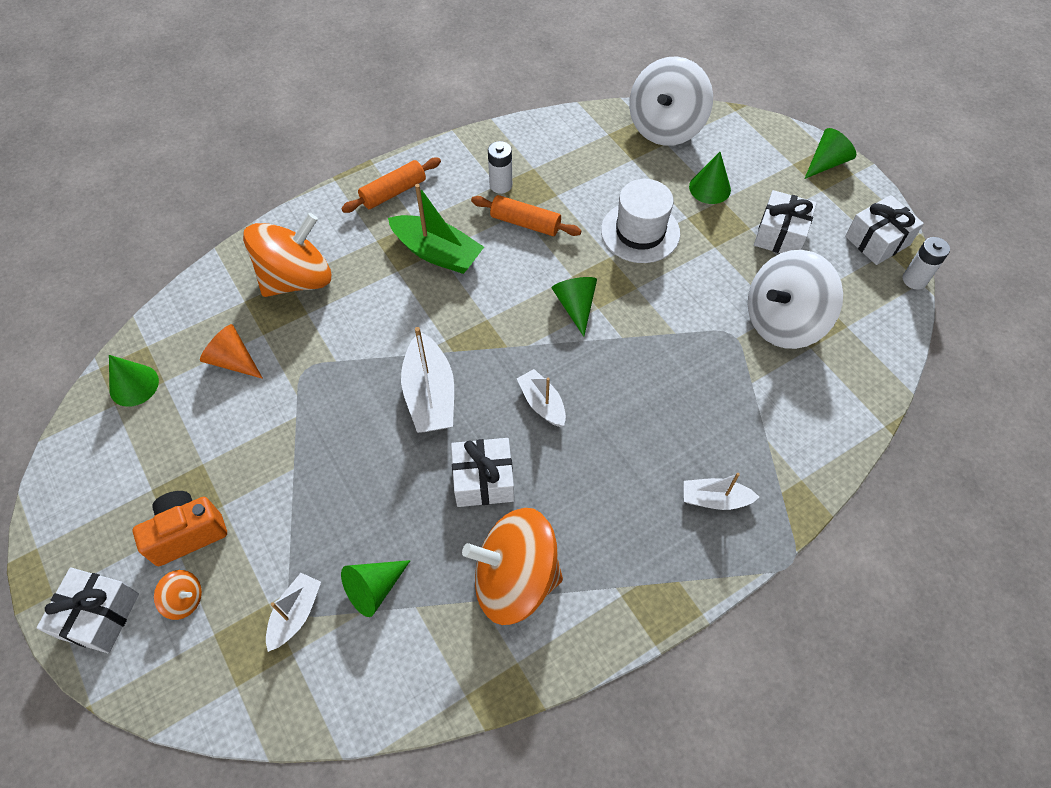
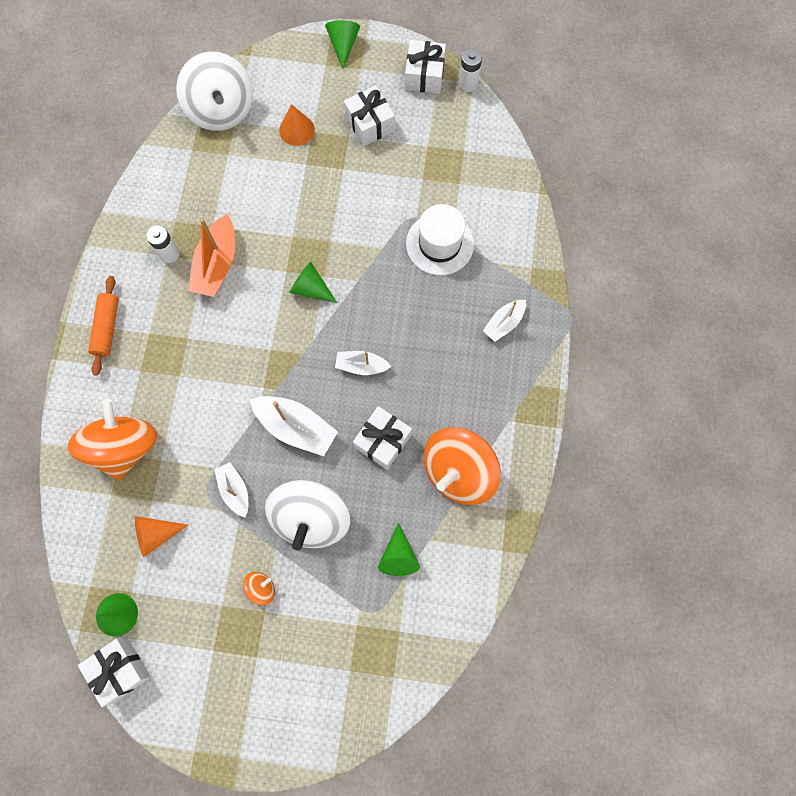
camera: 50 degrees left, 15 degrees up
(99, 616) = (279, 735): white gift -> white gift (120, 669)
(184, 599) = (312, 675): orange spinning top -> orange spinning top (261, 588)
(188, 533) = (267, 646): orange camera -> none
(296, 614) = (377, 613): white boat -> white boat (235, 490)
(437, 253) = (188, 339): green boat -> none
(525, 223) = (217, 264): orange rolling pin -> orange boat
(640, 232) = (291, 202): white hat -> white hat (439, 244)
(710, 188) = (296, 130): green cone -> orange cone
(783, 321) = (429, 181): white spinning top -> white spinning top (311, 518)

